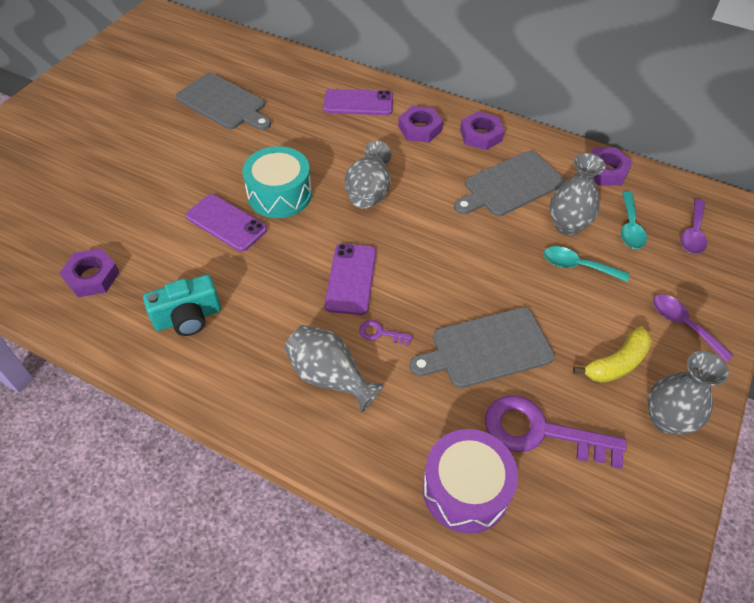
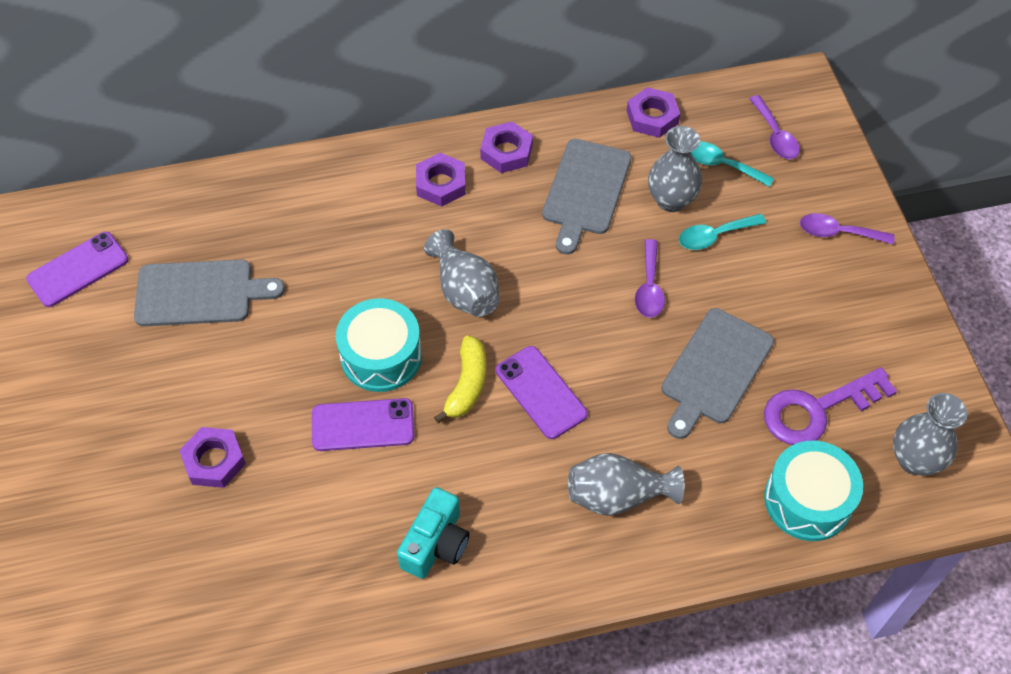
camera: 40 degrees left, 5 degrees up
(92, 277) = (294, 580): purple nut -> purple nut (214, 461)
(358, 103) = (347, 194): purple phone -> purple phone (78, 269)
(380, 333) = (618, 424): purple key -> none
(466, 489) = (807, 500): purple drum -> turquoise drum
(494, 266) = (649, 287): none -> purple spoon
(616, 363) = (819, 306): yellow banana -> yellow banana (467, 385)
(630, 227) = (722, 165): turquoise spoon -> turquoise spoon turned 150 degrees clockwise
(666, 419) = (892, 327): grey vase -> grey vase (914, 460)

